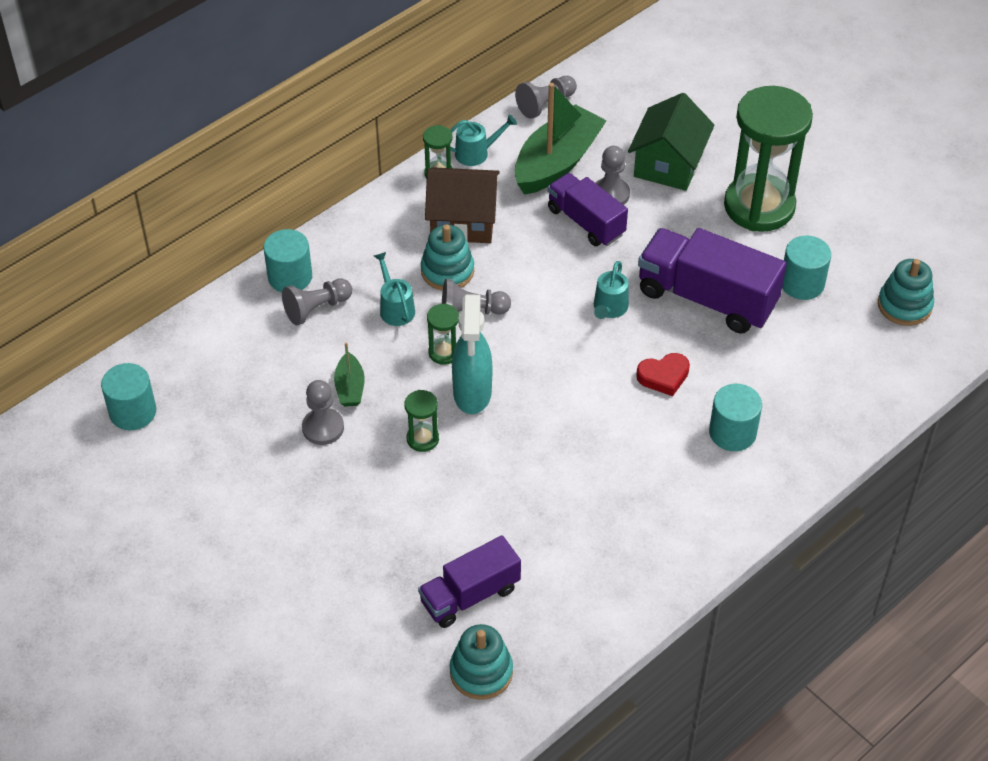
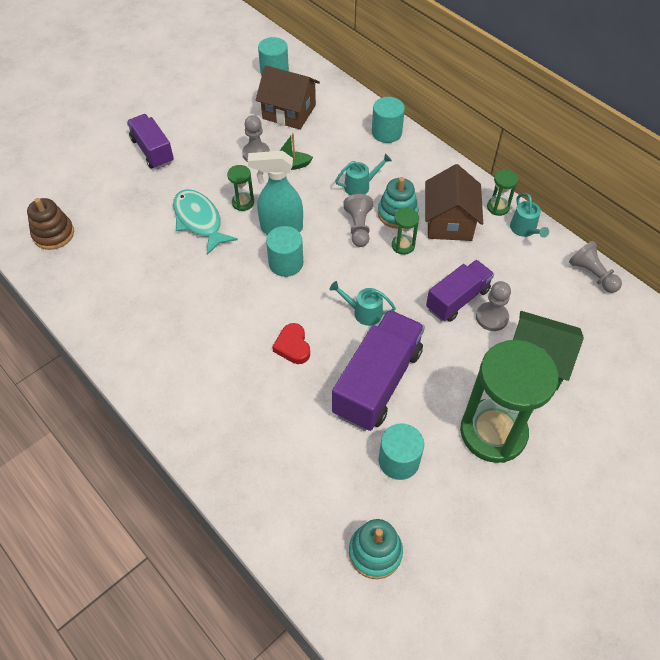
camera: 90 degrees right, 5 degrees up
(233, 391) = (289, 112): none -> brown house
(316, 308) = (358, 146): grey pawn -> none
(444, 352) = (319, 213): green hourglass -> green hourglass (403, 245)
(457, 488) = (199, 221): none -> turquoise fish
(470, 595) = (112, 228): purple truck -> purple truck (152, 151)
(481, 672) = (53, 234): turquoise stacking toy -> brown stacking toy
(557, 162) = (523, 281): green boat -> none
(732, 432) = (233, 391): turquoise cylinder -> turquoise cylinder (286, 263)

